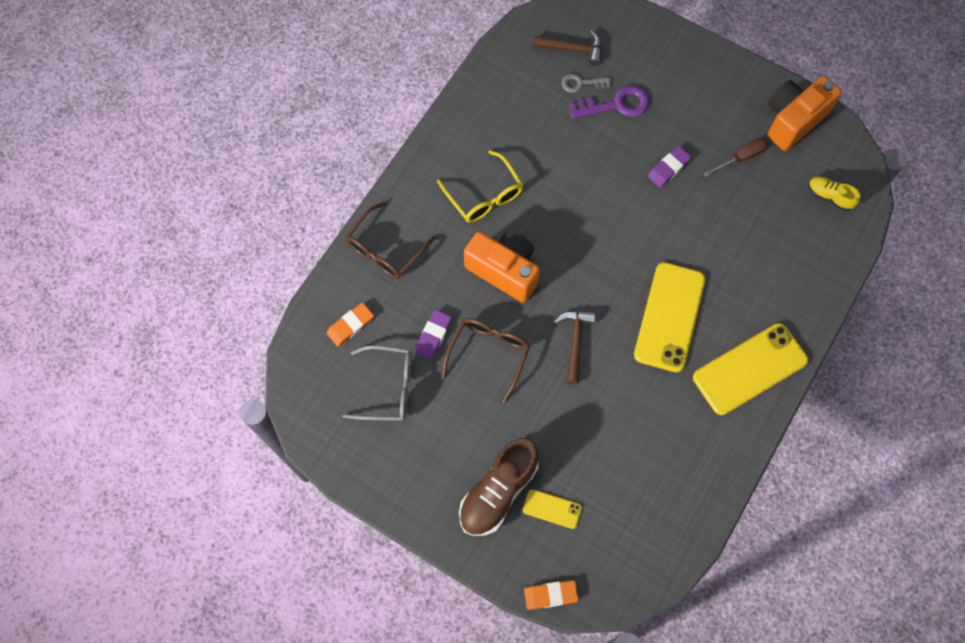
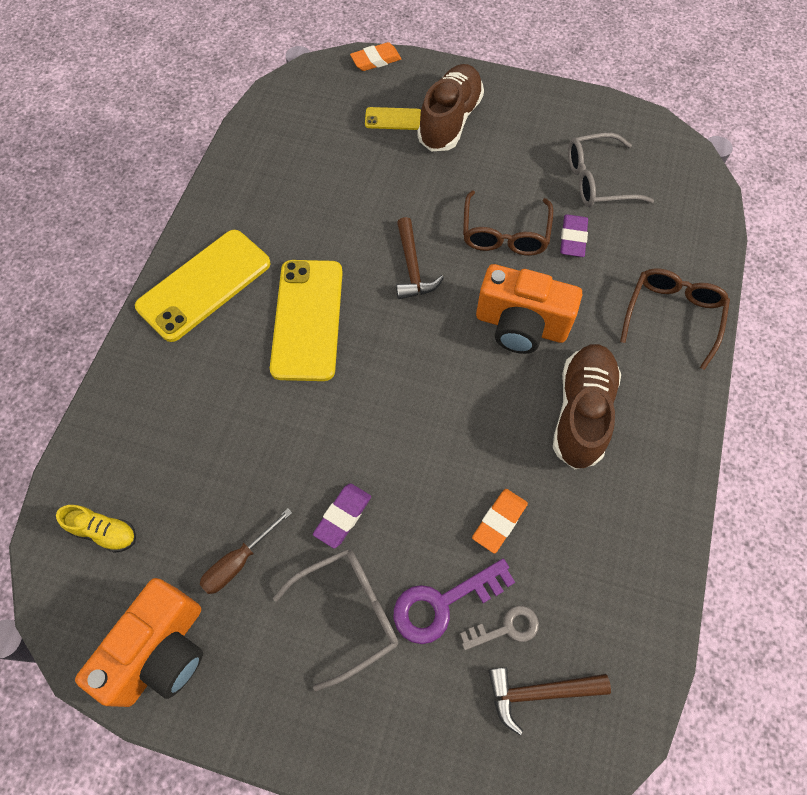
camera: 165 degrees right, 5 degrees down
(350, 325) = (667, 227): orange eraser -> orange eraser (499, 521)
(484, 195) = (582, 412): yellow glasses -> brown shoe
(675, 113) = (348, 613): none -> grey glasses

